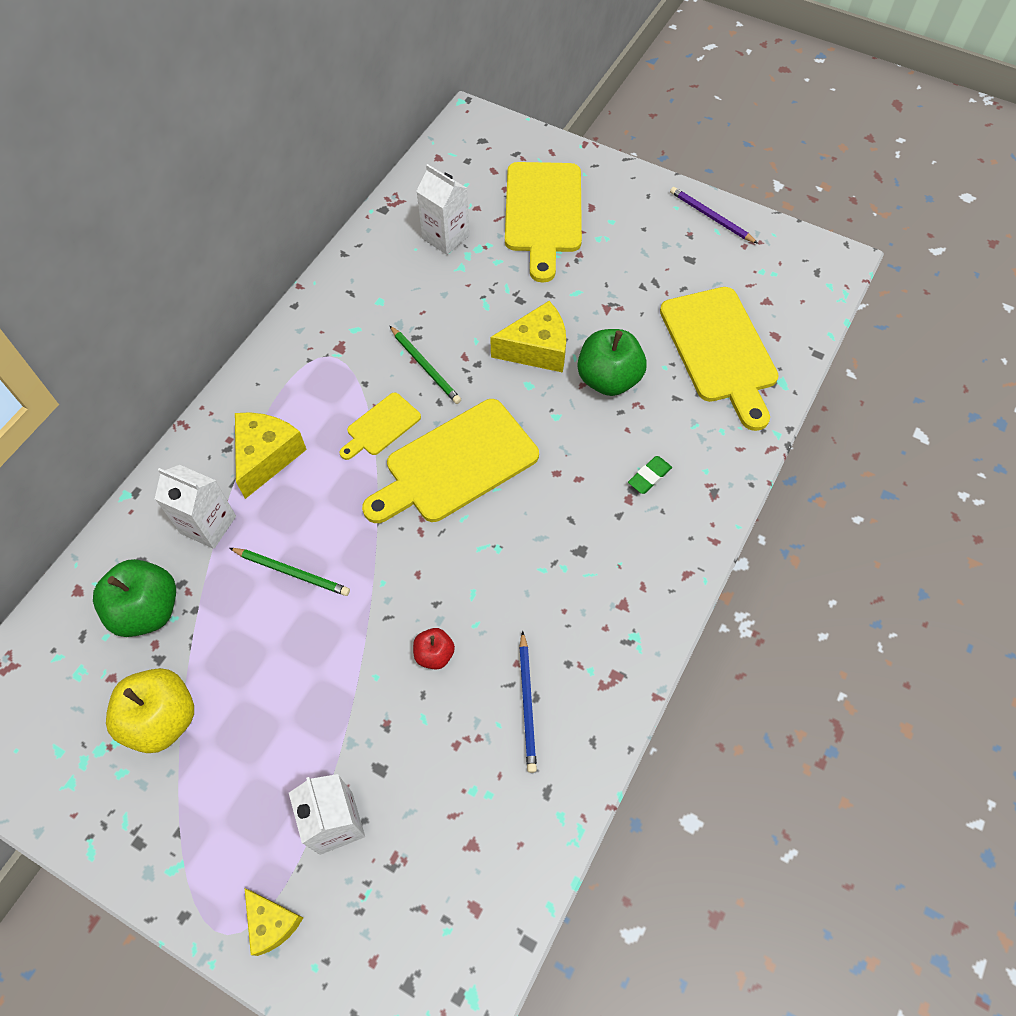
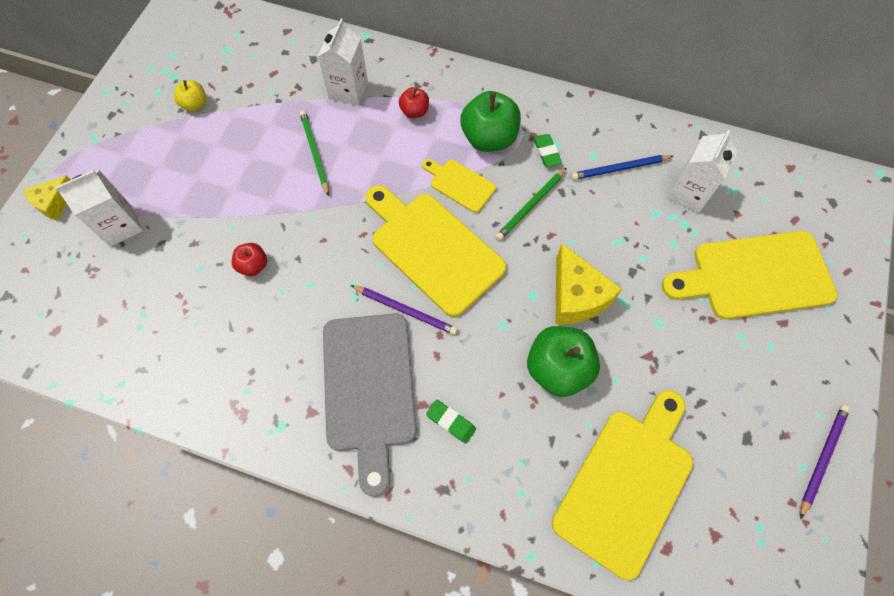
camera: 80 degrees right, 5 degrees up
(147, 610) = (275, 73): green apple -> green apple (489, 138)
(162, 719) = (195, 104): yellow apple -> yellow apple, size x0.53
(266, 456) = (414, 111): yellow cheese -> red apple
(292, 572) = (314, 153): green pencil -> green pencil turned 150 degrees clockwise
(363, 340) = (546, 152): none -> green eraser
(523, 500) = (405, 310): none -> purple pencil
(527, 703) = (214, 343): blue pencil -> blue pencil (619, 169)
(605, 546) = (369, 389): none -> grey cutting board
(720, 350) = (627, 483): yellow cutting board -> yellow cutting board turned 150 degrees clockwise

